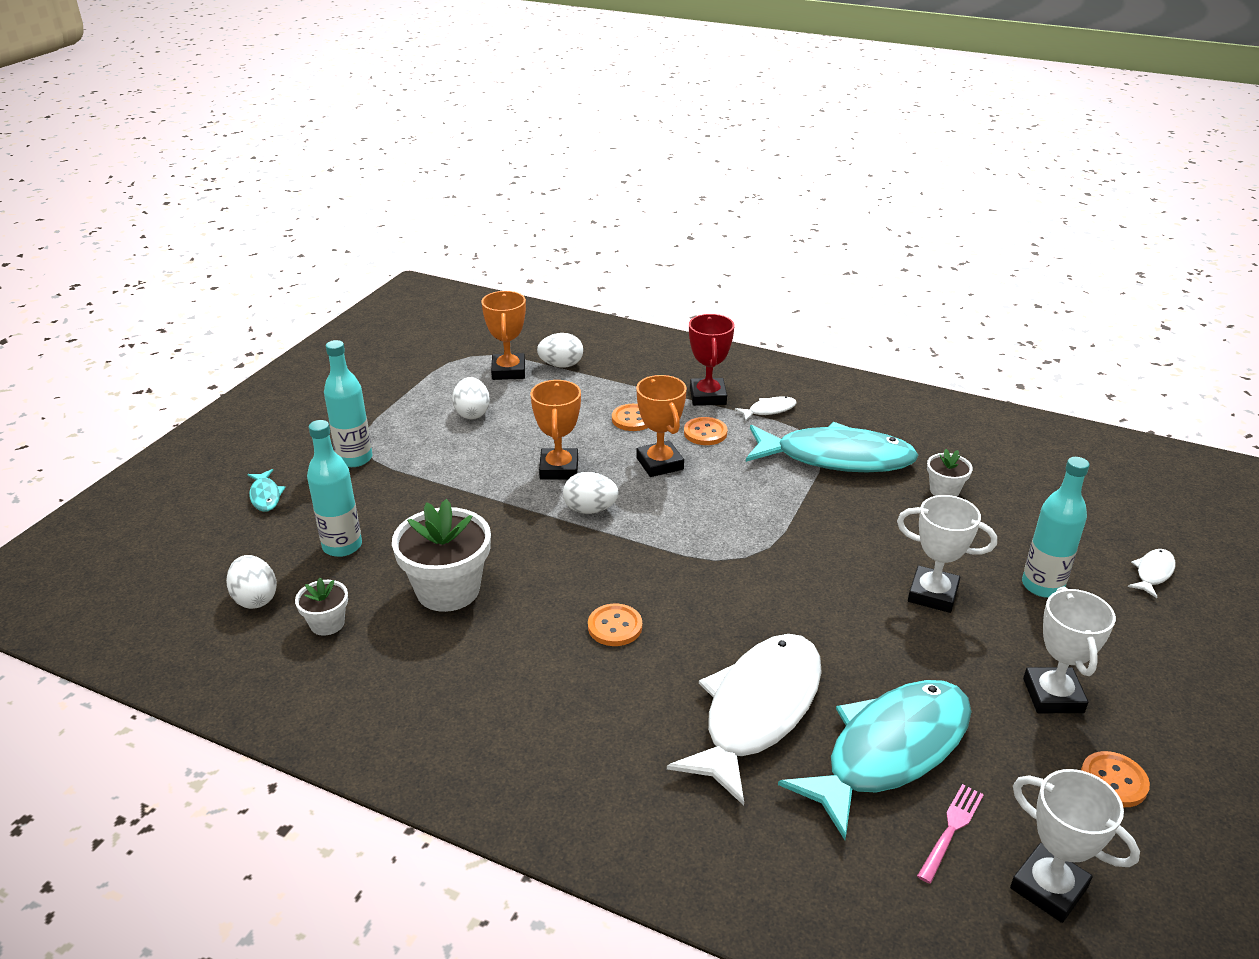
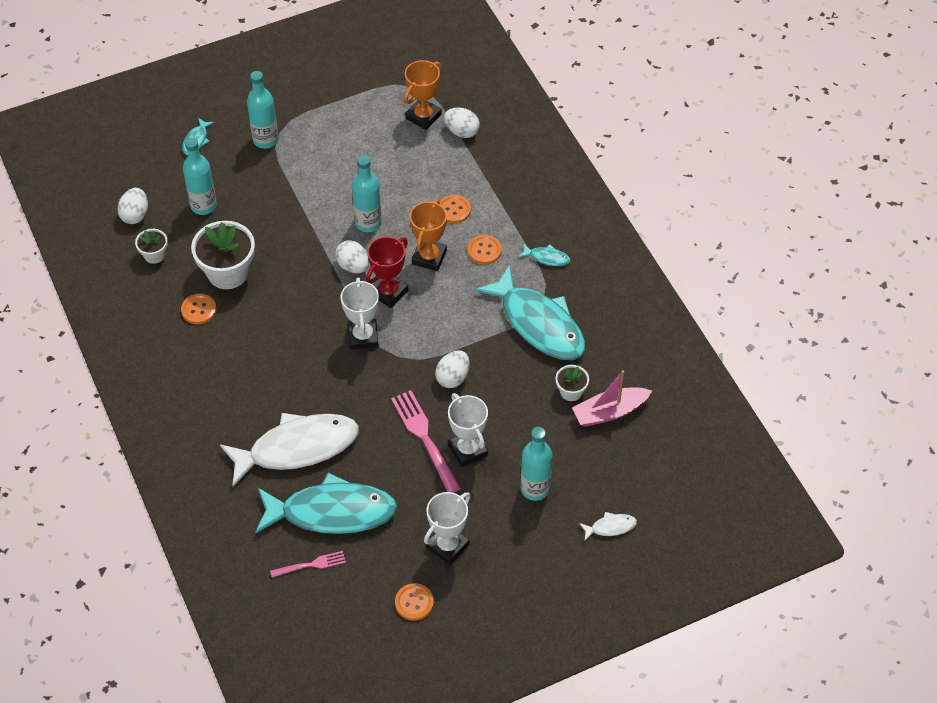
camera: 40 degrees right, 20 degrees up
(472, 413) = (365, 142): white egg -> white egg (453, 377)
(559, 469) = (368, 223): orange trophy -> turquoise bottle
(615, 626) = (284, 353): orange button -> orange button (199, 310)
(708, 396) = (522, 220): red trophy -> red trophy (388, 292)
(769, 410) = (547, 258): white fish -> turquoise fish
(877, 611) = (425, 438): none -> pink fork
(1000, 486) = (609, 412): none -> pink boat
(1048, 887) = (318, 617): white trophy -> white trophy (363, 337)

